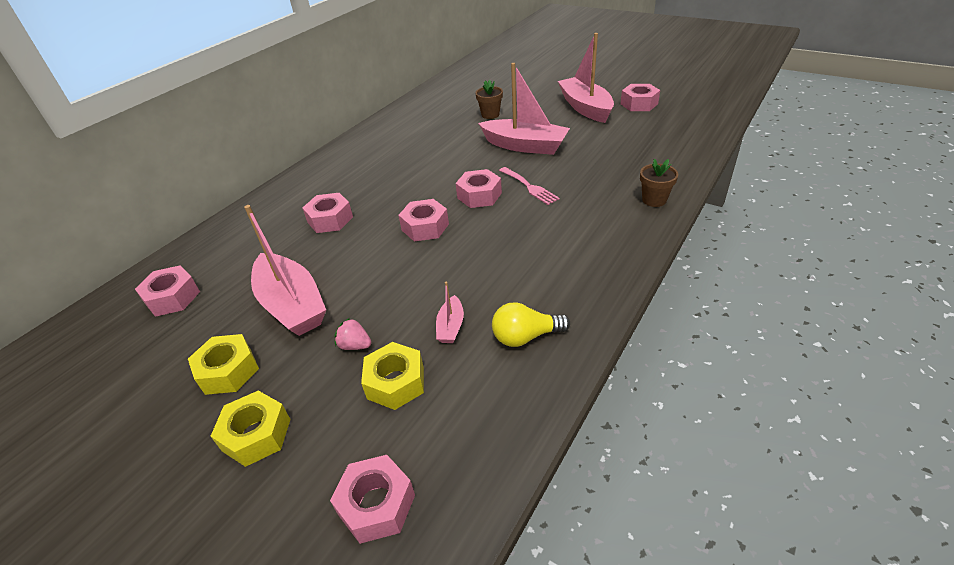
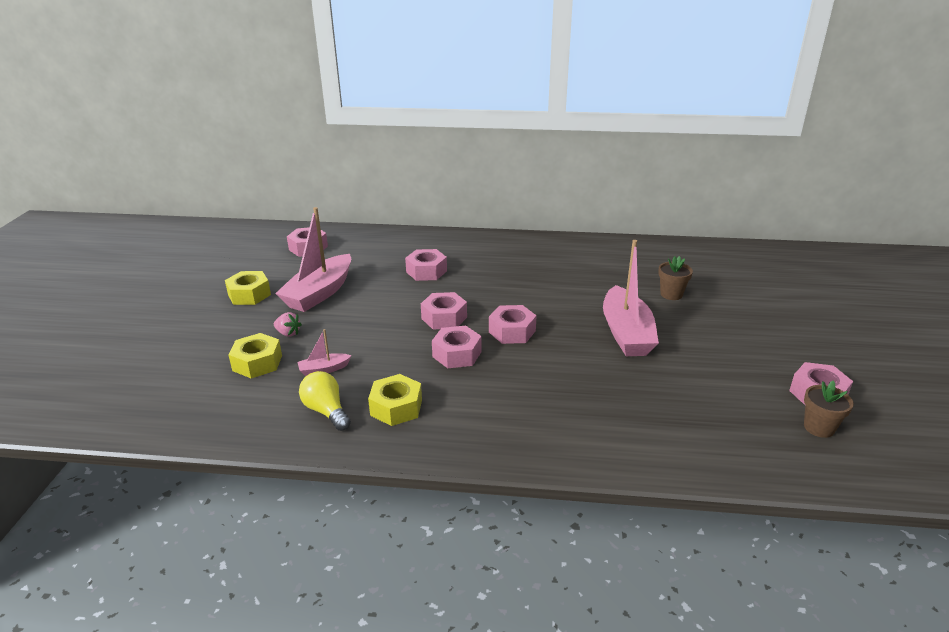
camera: 60 degrees right, 10 degrees down
(256, 434) = (200, 325): yellow nut -> yellow nut (396, 407)
(355, 345) = (288, 333): pink strawberry -> pink strawberry turned 120 degrees clockwise
(376, 504) = (154, 389): pink nut -> pink nut (457, 354)
(529, 187) = (549, 357): pink fork -> none
(585, 108) = (758, 353): pink boat -> none
(654, 200) = (588, 449): brown flower pot -> brown flower pot (819, 428)

